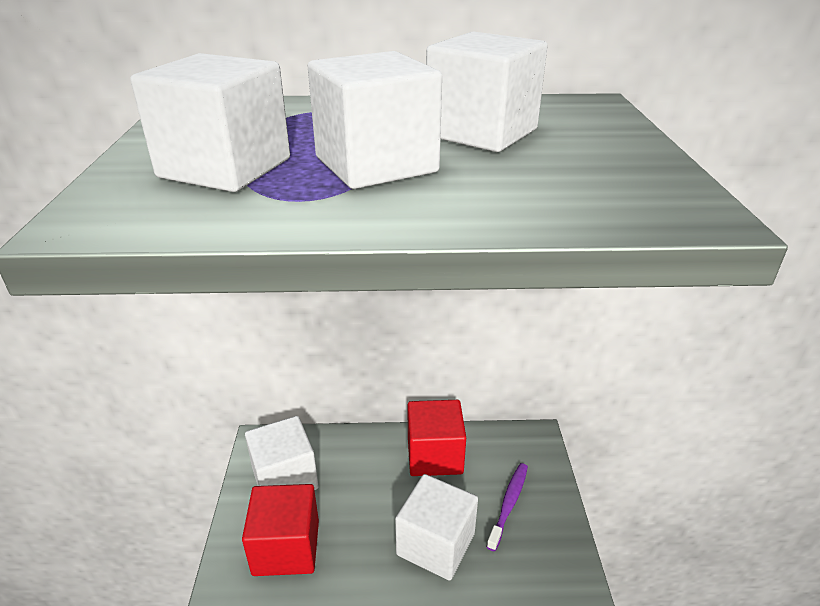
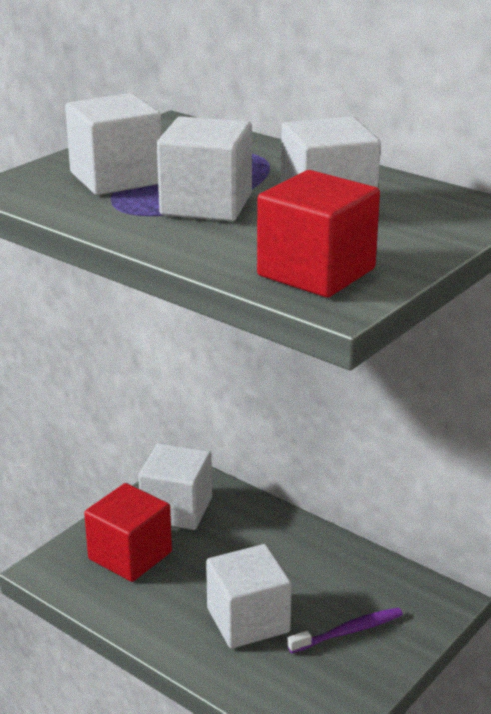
camera: 40 degrees right, 5 degrees down
(434, 455) = (324, 560): red cube -> red cube (316, 272)

